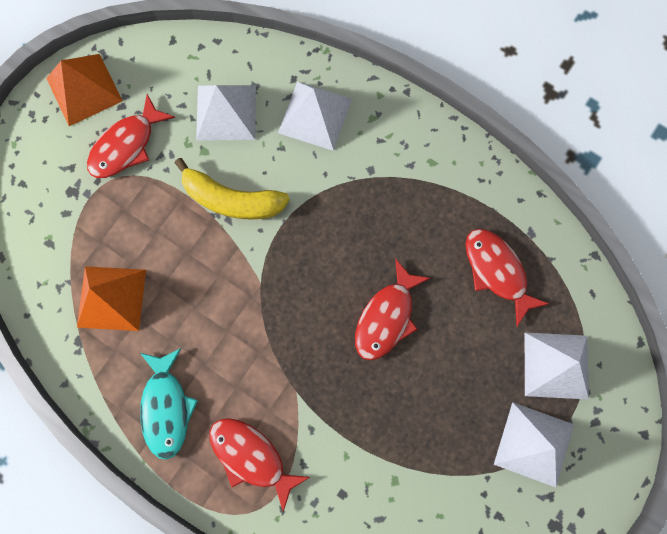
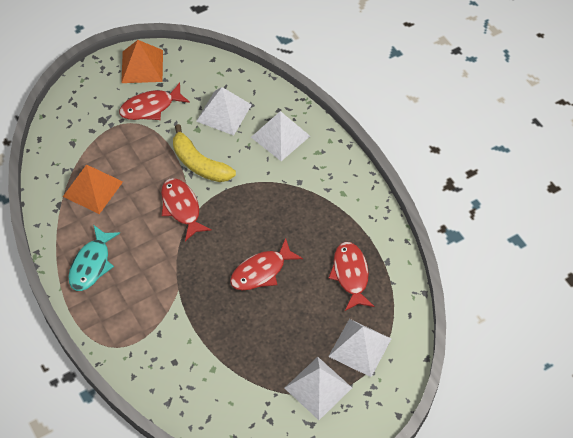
camera: 25 degrees right, 20 degrees down
(251, 456) = (129, 315): red fish -> red fish (182, 208)

